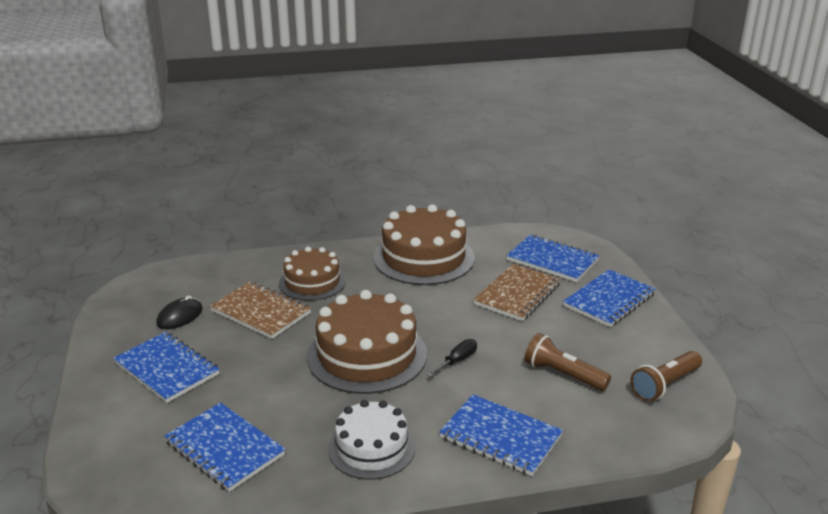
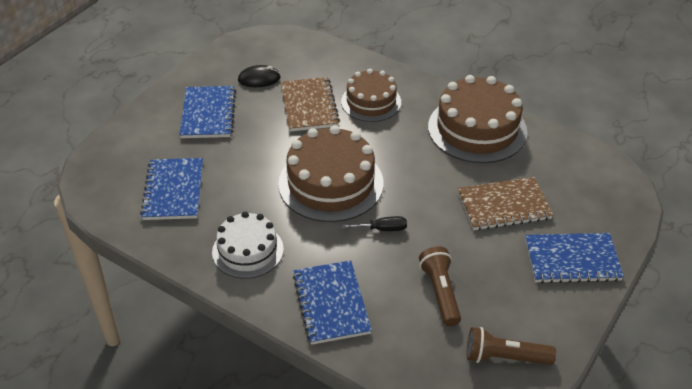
camera: 45 degrees right, 15 degrees up
(552, 260) = (578, 194): blue notebook -> none

